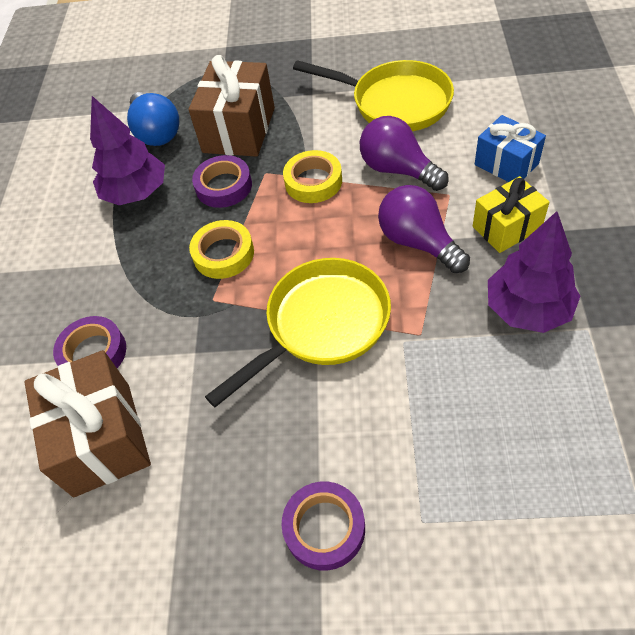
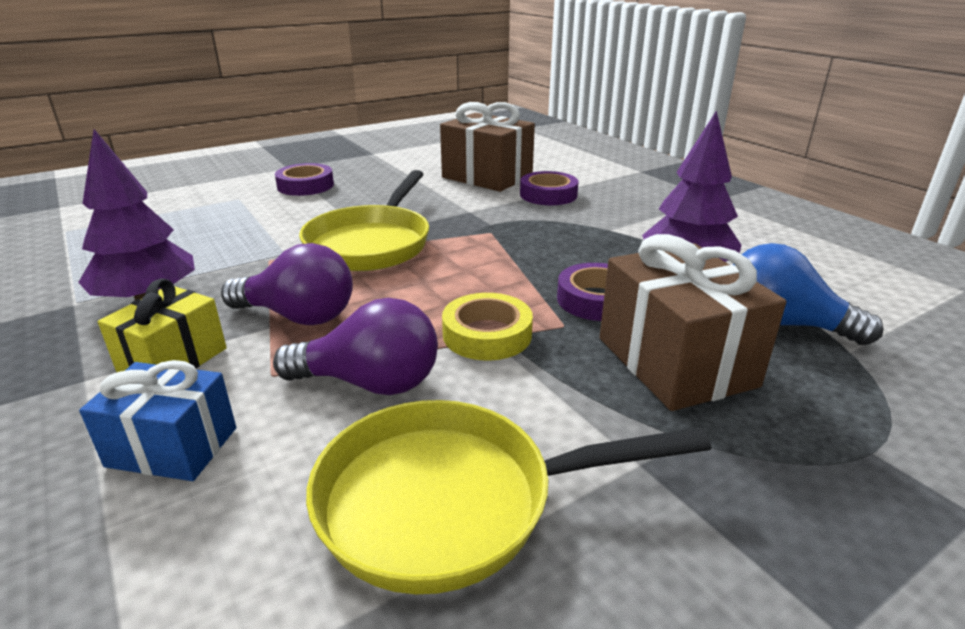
camera: 140 degrees right, 25 degrees down
(223, 254) = (519, 256): yellow tape -> none

